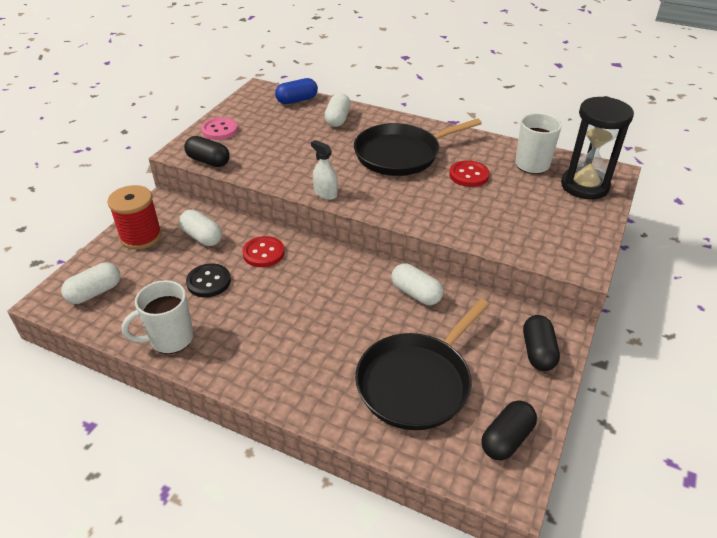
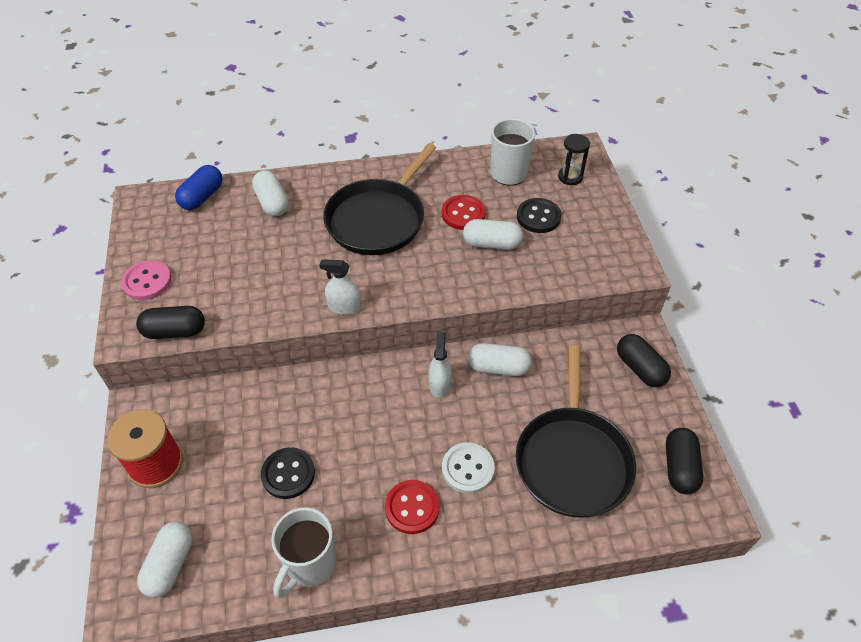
camera: 35 degrees left, 10 degrees up
(202, 237) = (229, 424): white capsule -> white capsule (492, 244)
(263, 253) = (315, 406): red button -> red button (412, 507)
(329, 343) = (468, 469): none -> white button
(361, 282) = (439, 384): none -> white spray bottle
(529, 200) = (538, 217): none -> black button
(584, 186) = (570, 177): black hourglass -> black hourglass, size x0.50

